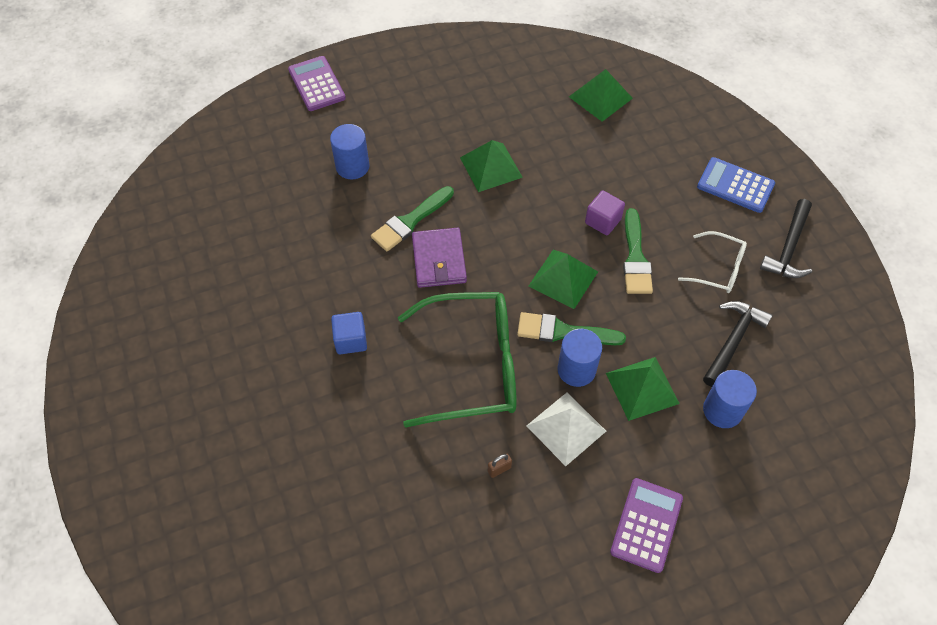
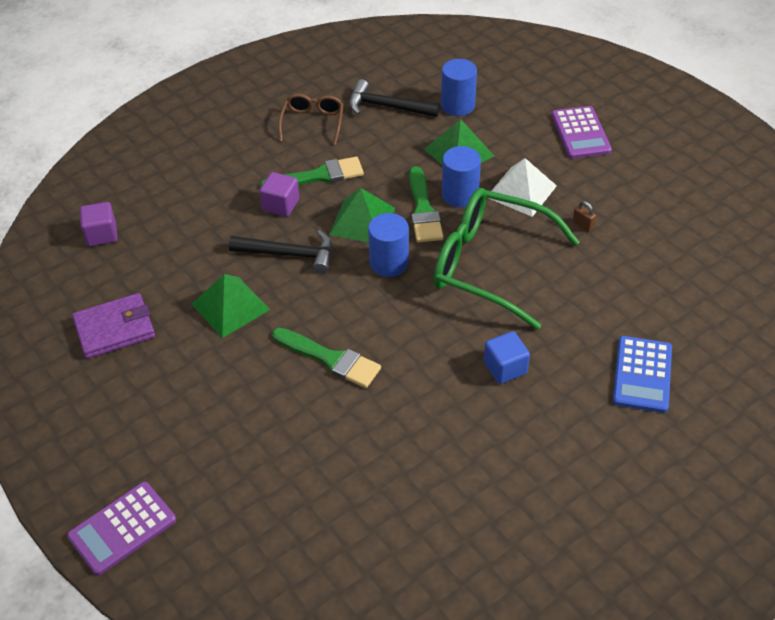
camera: 105 degrees left, 10 degrees down
(352, 166) = (263, 439): blue cylinder -> blue cylinder (389, 263)
(439, 260) = (375, 321): purple wallet -> purple wallet (114, 329)
(473, 366) = (489, 265): green glasses -> green glasses turned 45 degrees counterclockwise
(600, 97) = (101, 234): green pyramid -> purple cube
(646, 525) = (580, 133): purple calculator -> purple calculator turned 105 degrees counterclockwise
(718, 269) = (313, 123): white glasses -> brown glasses
(735, 185) = (208, 123): blue calculator -> blue calculator (642, 374)
(788, 248) = (273, 85): black hammer -> black hammer (289, 254)

